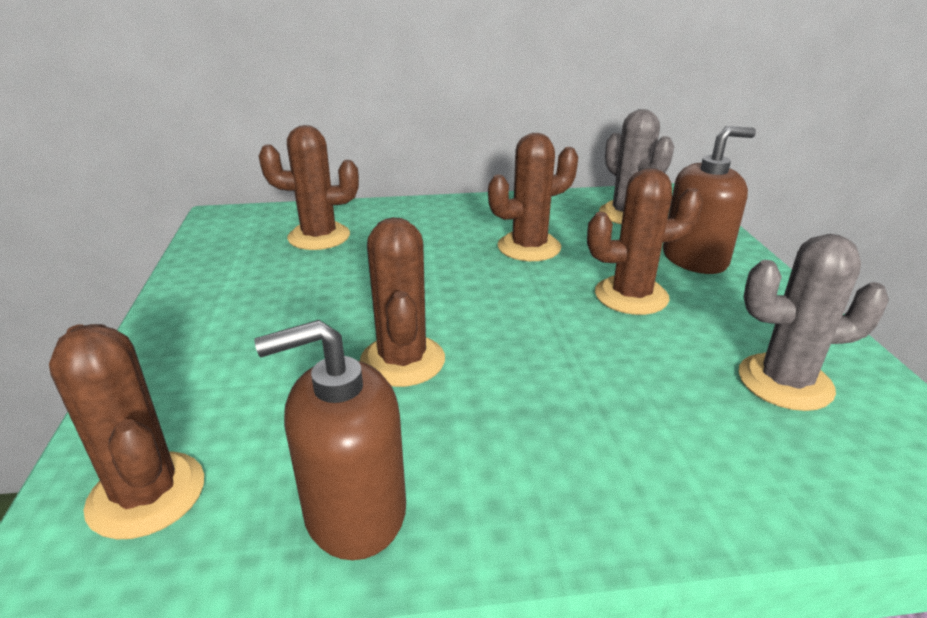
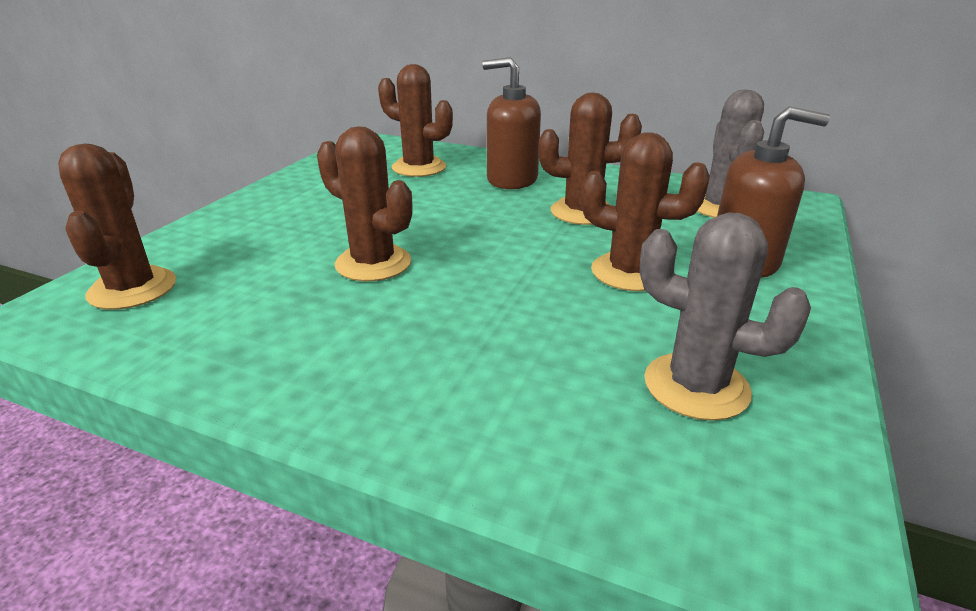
camera: 30 degrees right, 0 degrees up
(354, 511) = (226, 342): brown soap dispenser -> brown soap dispenser (511, 179)
(402, 361) = (373, 263): brown cactus -> brown cactus turned 75 degrees counterclockwise

